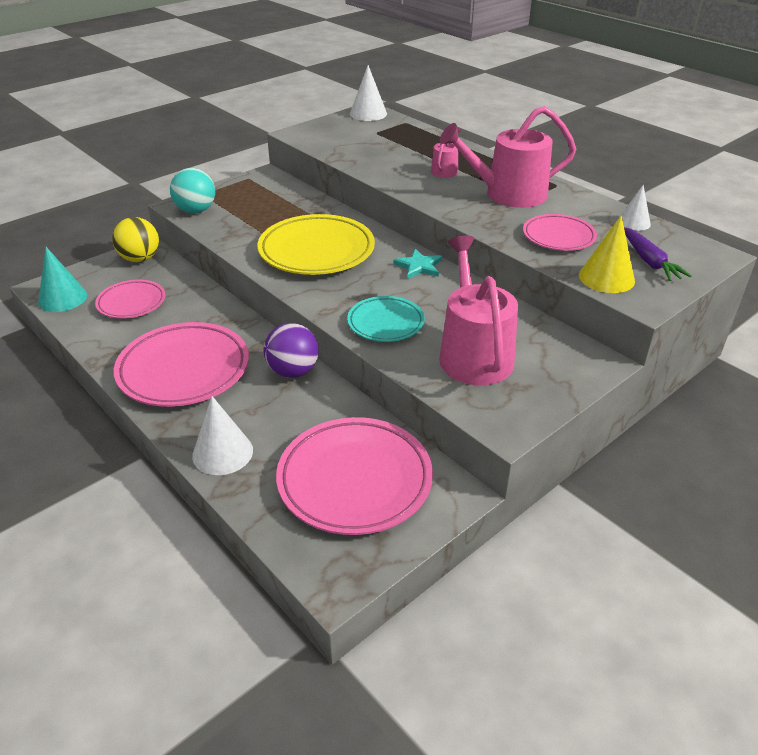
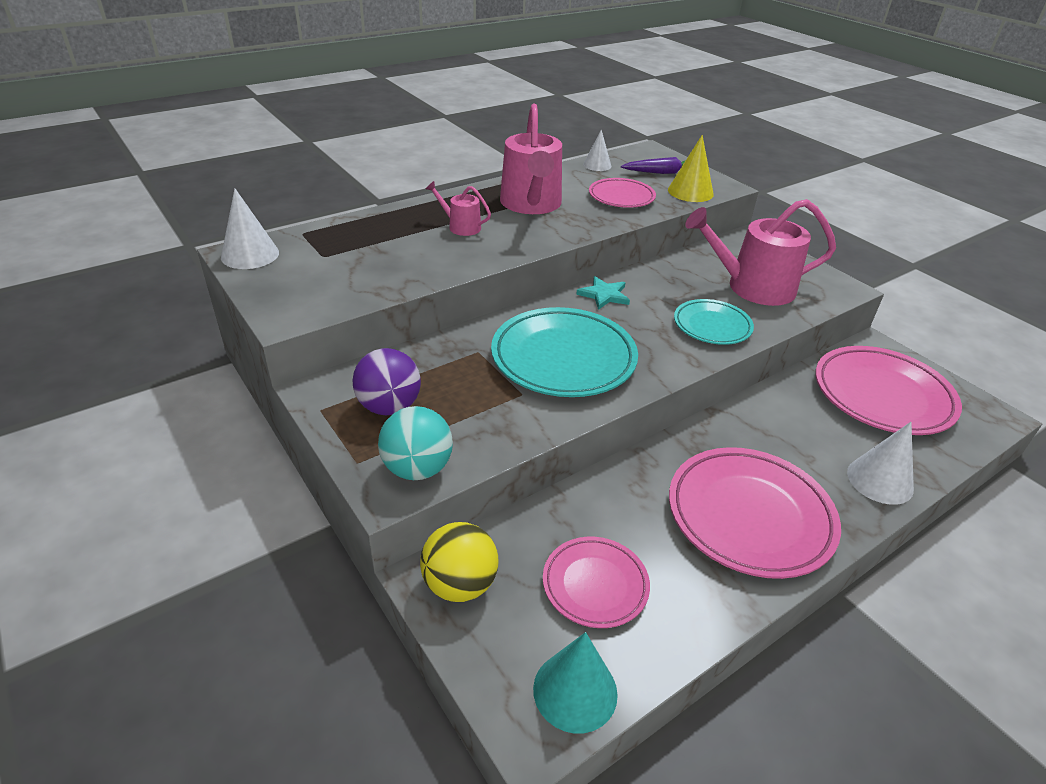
camera: 85 degrees left, 0 degrees up
(293, 371) = (737, 424): purple ball -> purple ball (389, 407)
(316, 251) = (563, 358): yellow plate -> turquoise plate

